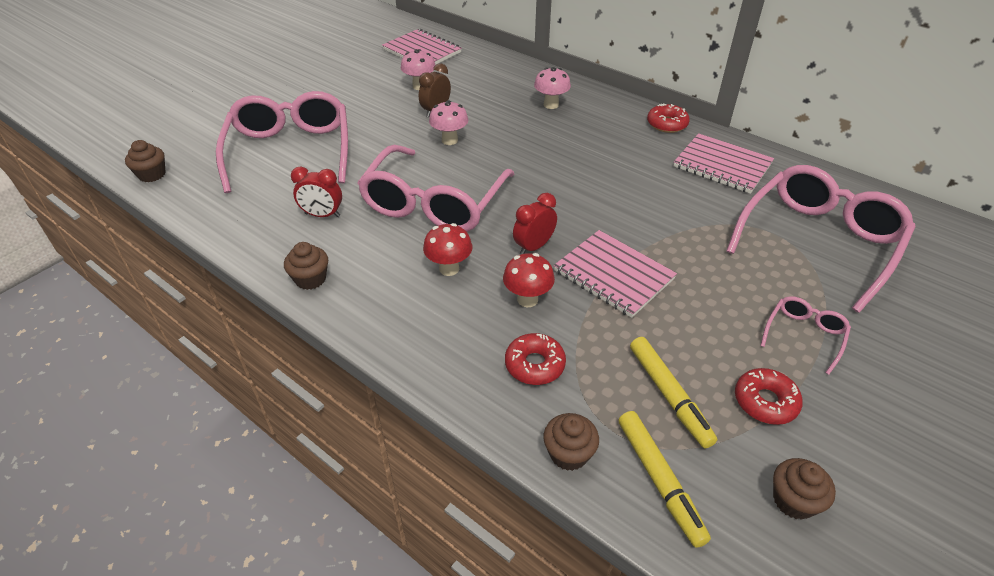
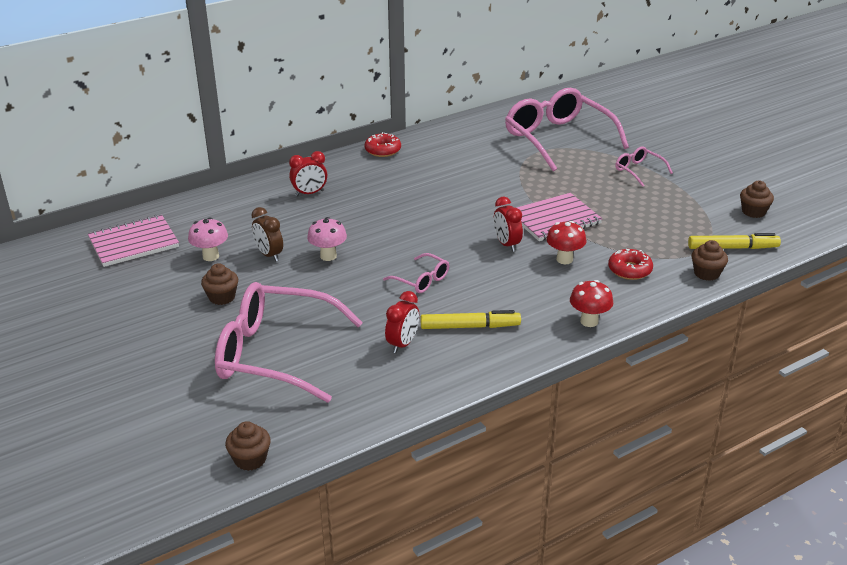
camera: 70 degrees left, 10 degrees down
(310, 279) = (492, 359): brown cupcake -> brown cupcake (222, 297)
(434, 202) = (421, 280): pink glasses -> pink glasses, size x0.44
(449, 268) = (513, 287): red mushroom -> red mushroom (589, 321)
(551, 105) = (309, 193): pink mushroom -> red clock
(669, 395) = (671, 228): yellow marker -> yellow marker (470, 326)
(722, 165) = (454, 145): pink notebook -> none
(765, 402) = (685, 199): red donut -> none

